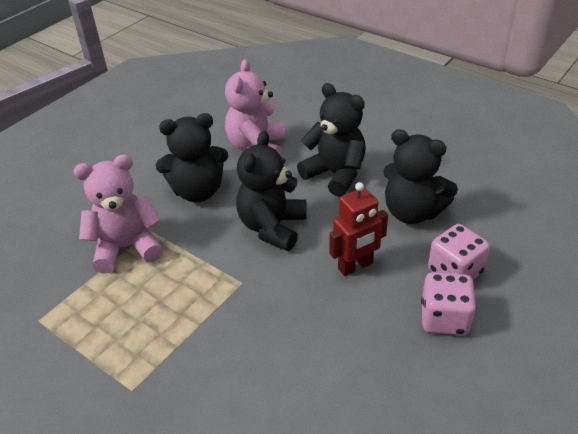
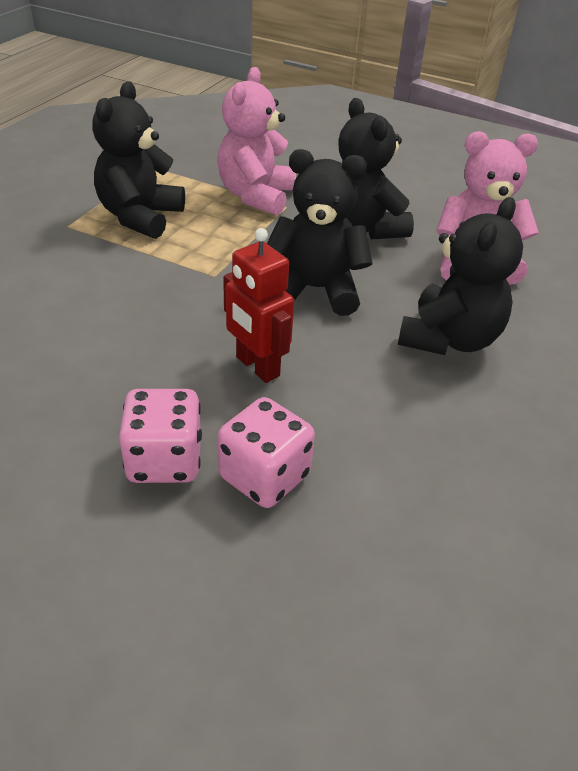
camera: 75 degrees right, 0 degrees up
(127, 247) = (256, 196): pink teddy bear -> pink teddy bear turned 135 degrees counterclockwise
(412, 212) = (391, 426): black teddy bear -> black teddy bear (140, 217)

